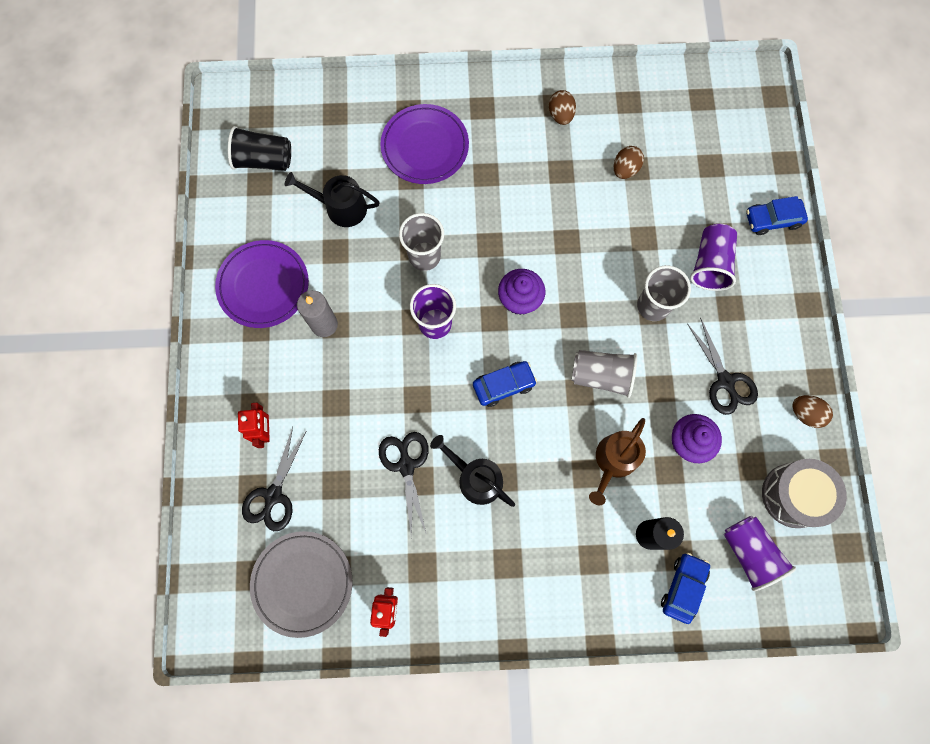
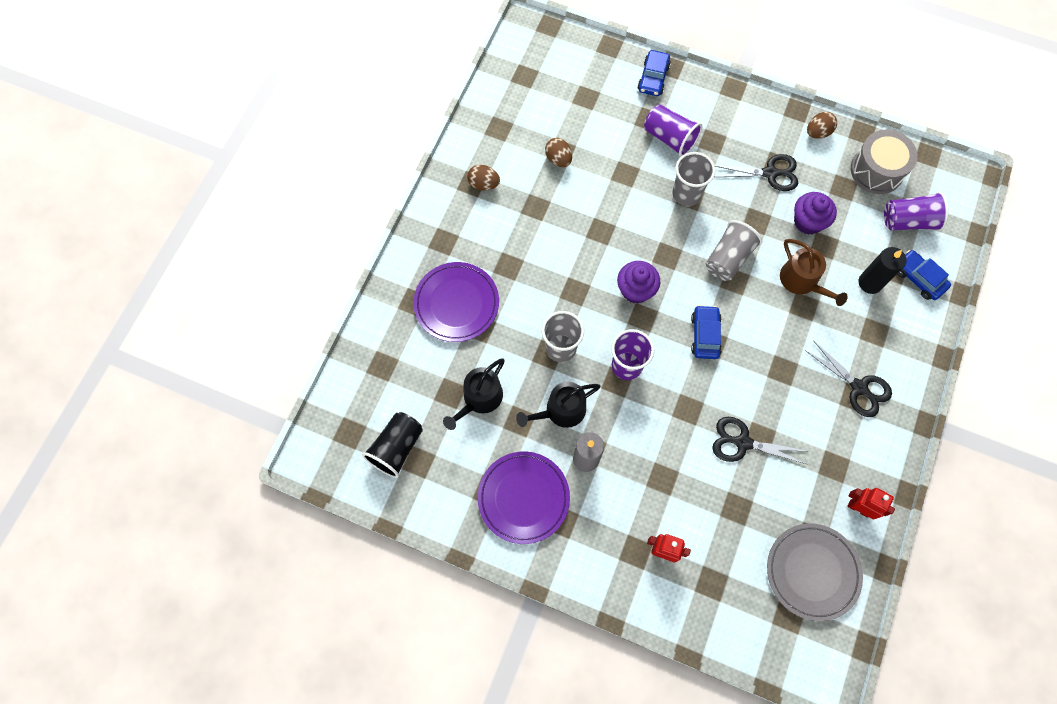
camera: 65 degrees left, 5 degrees down
(273, 495) = (725, 567): black scissors -> black scissors (859, 388)
(475, 478) = (775, 391): black watering can -> black watering can (561, 411)

